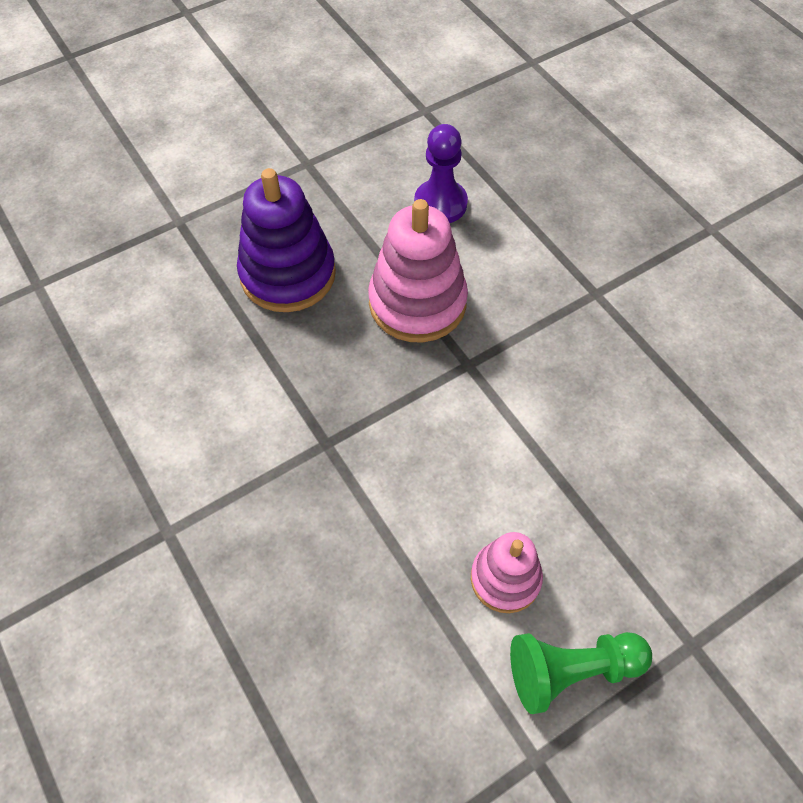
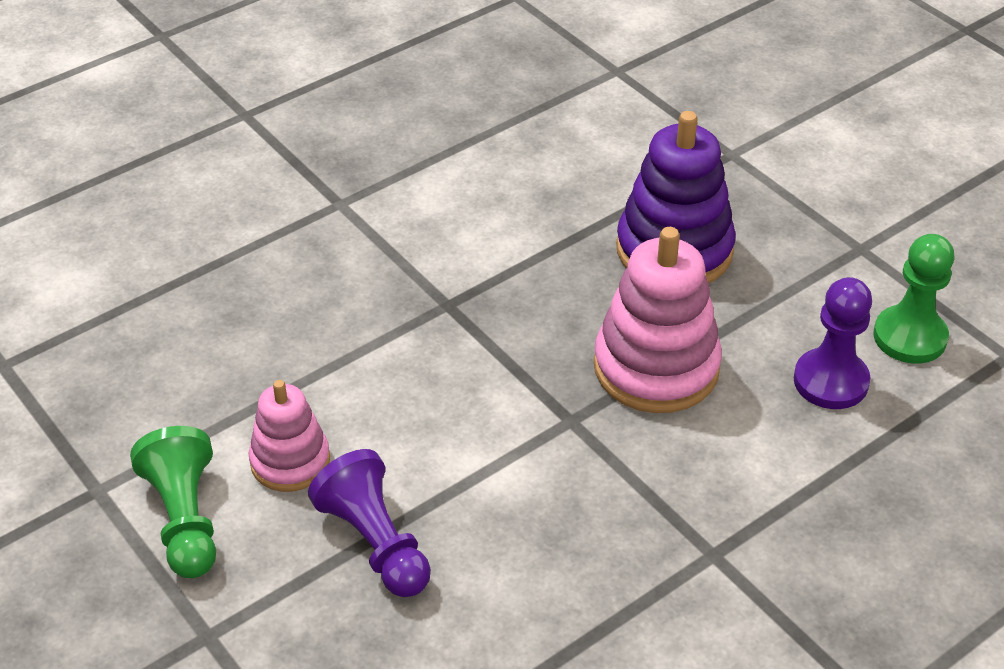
camera: 85 degrees right, 15 degrees down
(402, 154) = (909, 337): none -> green pawn
(593, 511) = (375, 543): none -> purple pawn

